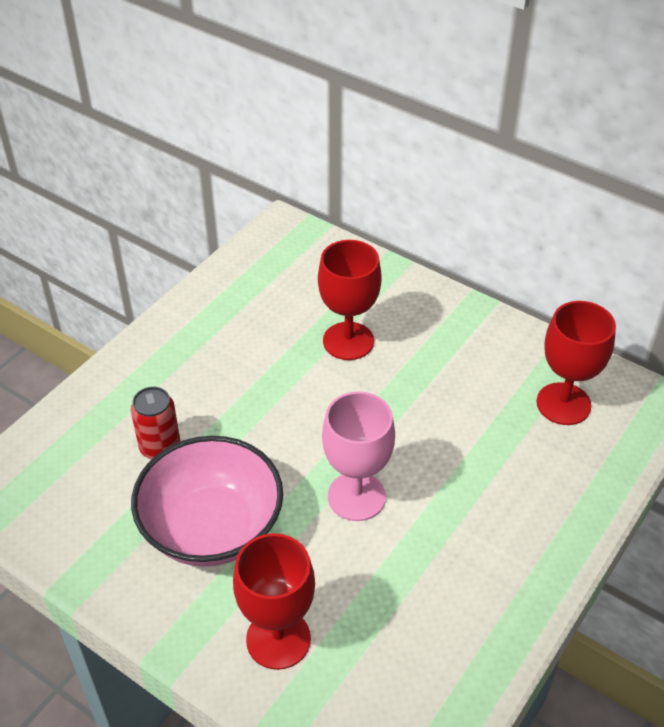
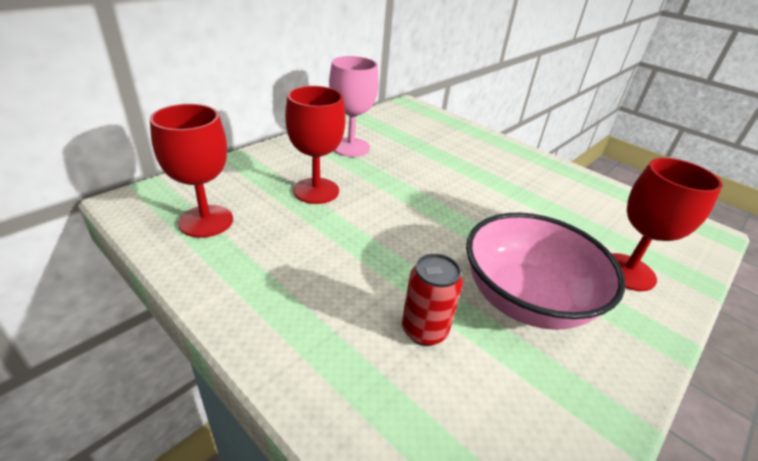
camera: 85 degrees left, 10 degrees down
(356, 496) = (483, 213): pink goblet -> pink goblet (351, 147)
(563, 404) = (406, 127): red goblet -> red goblet (206, 221)

